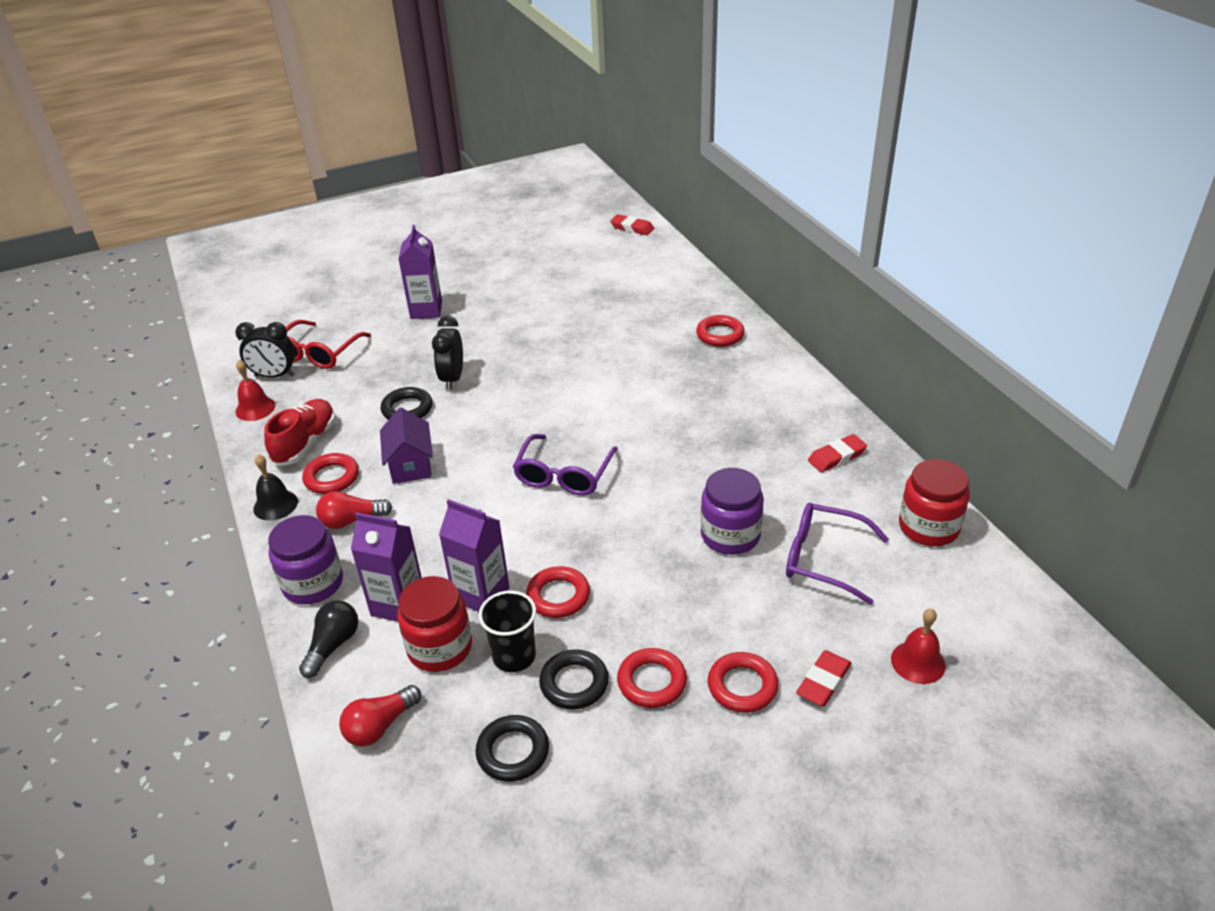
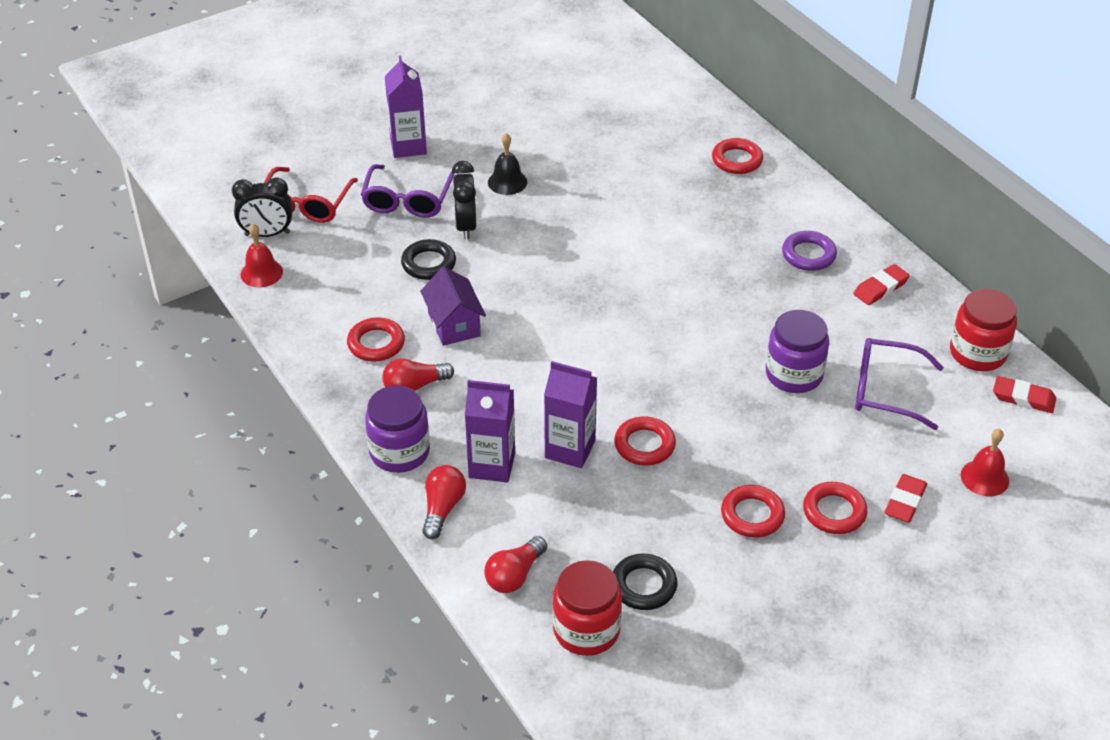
camera: 10 degrees left, 5 degrees up
(275, 505) = (328, 376): black bell -> black bell (507, 182)
(305, 443) = (333, 308): red shoe -> none
(333, 645) = (442, 508): black light bulb -> red light bulb
(440, 648) = (546, 502): red jar -> red jar (586, 630)
(514, 656) = (619, 504): black cup -> none
(563, 475) = (615, 325): purple glasses -> purple glasses (407, 200)
(574, 683) = (682, 522): black ring -> none
(632, 228) = (609, 31): red eraser -> red eraser (1023, 398)
(770, 421) = (808, 255): none -> purple ring

